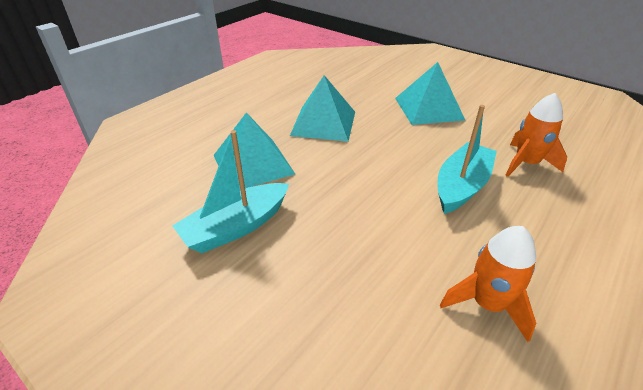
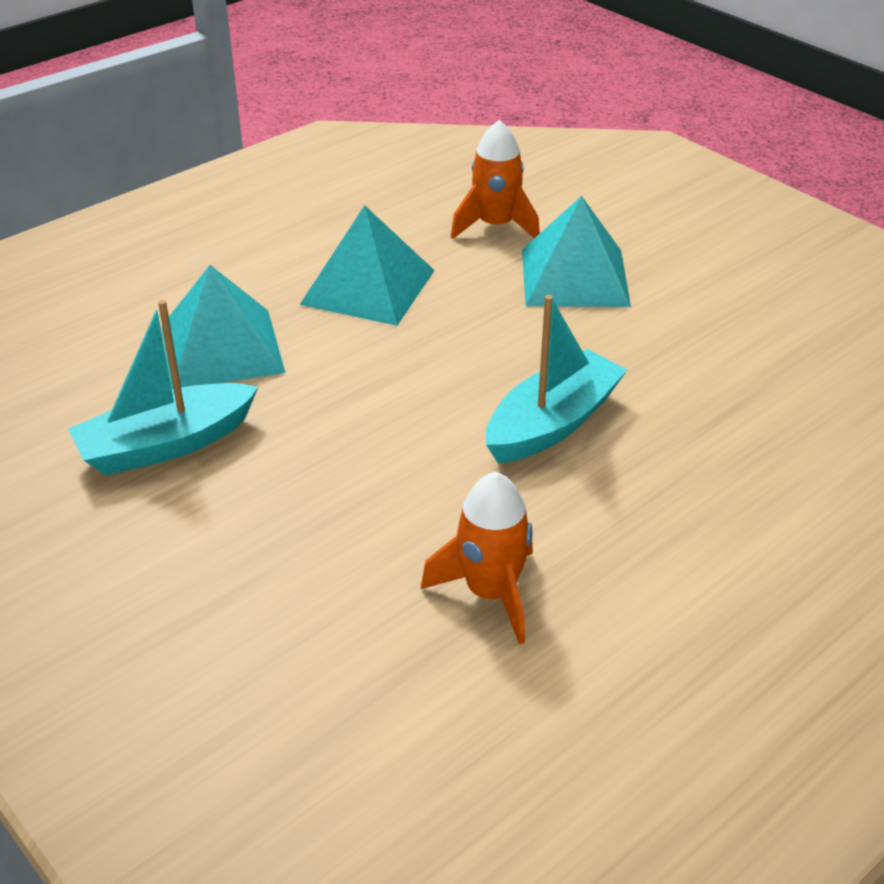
camera: 10 degrees right, 0 degrees up
(526, 163) = (691, 398): orange rocket -> orange rocket (495, 226)

